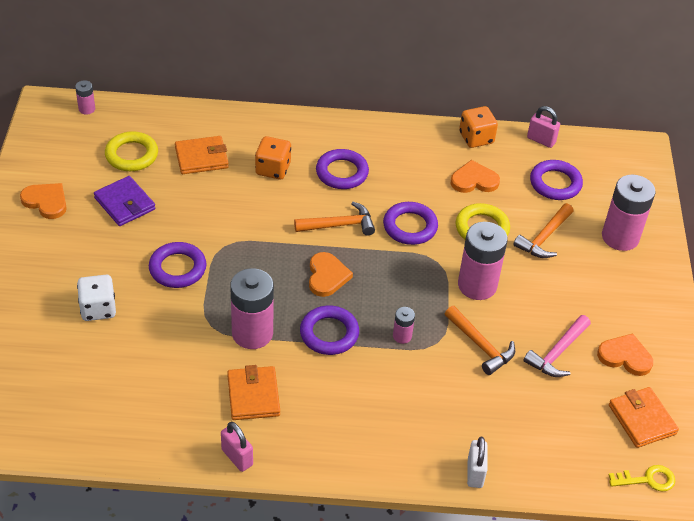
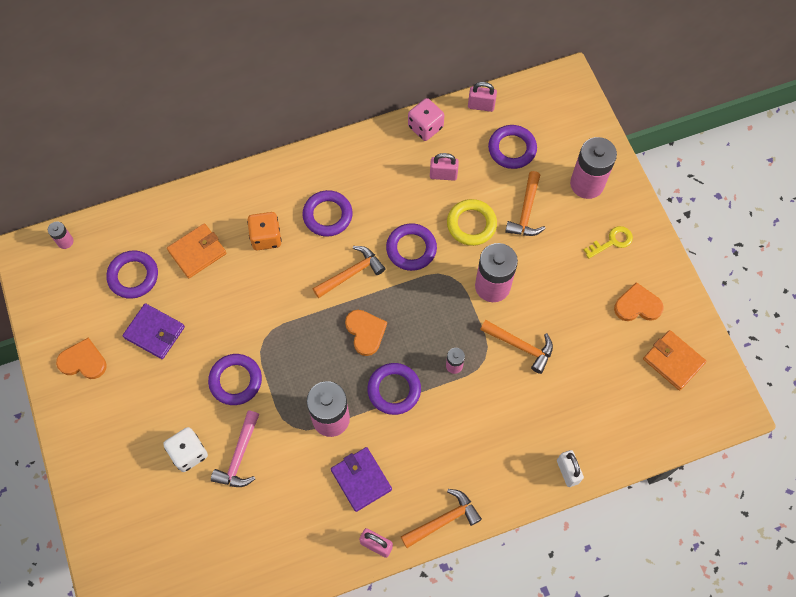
camera: 20 degrees left, 20 degrees up
(131, 155) = (133, 276): yellow ring -> purple ring
(253, 395) = (361, 480): orange wallet -> purple wallet
(319, 463) = (444, 520): none -> orange hammer
(474, 180) = (443, 175): orange heart -> pink padlock
(476, 138) = (425, 127): orange dice -> pink dice
(557, 353) = (584, 326): pink hammer -> pink hammer (239, 456)
(647, 479) = (698, 416): yellow key -> yellow key (612, 241)

